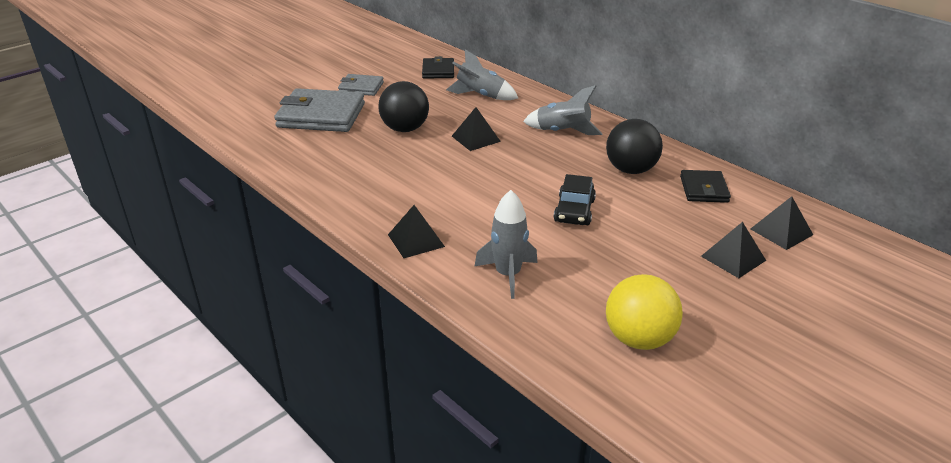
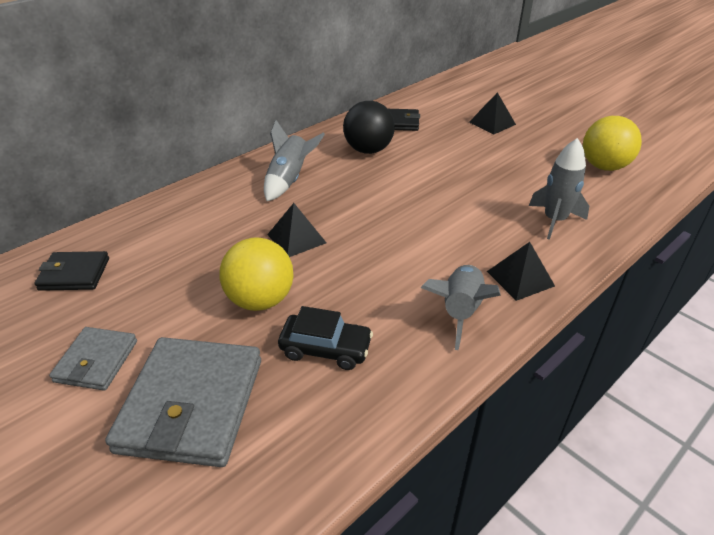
camera: 90 degrees left, 5 degrees up
(405, 129) = (260, 300): black ball -> yellow ball
(481, 95) = (178, 234): grey rocket -> grey rocket (460, 311)
(574, 211) = (443, 182): black car -> black car (325, 348)
(781, 231) = (453, 103): black pyramid -> none

